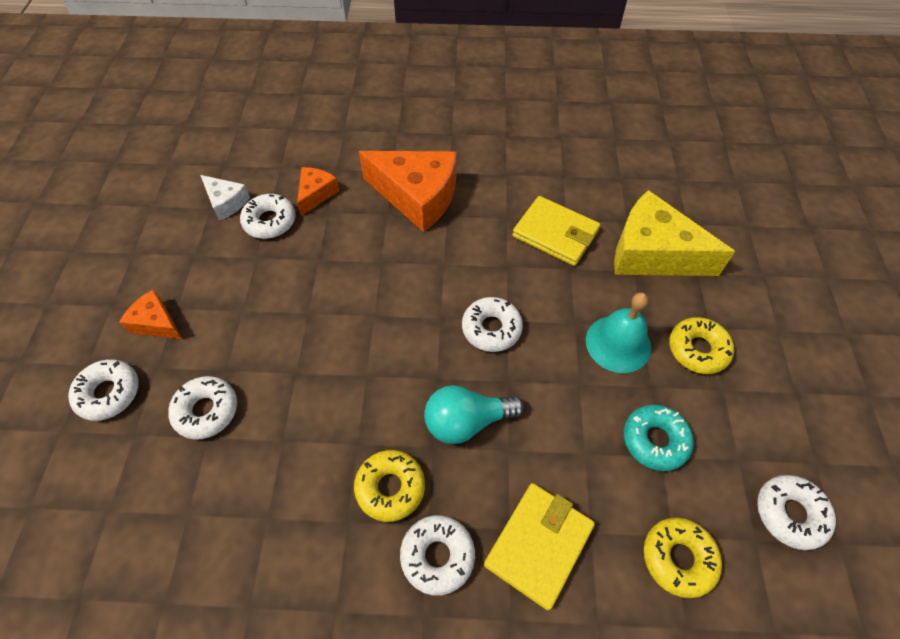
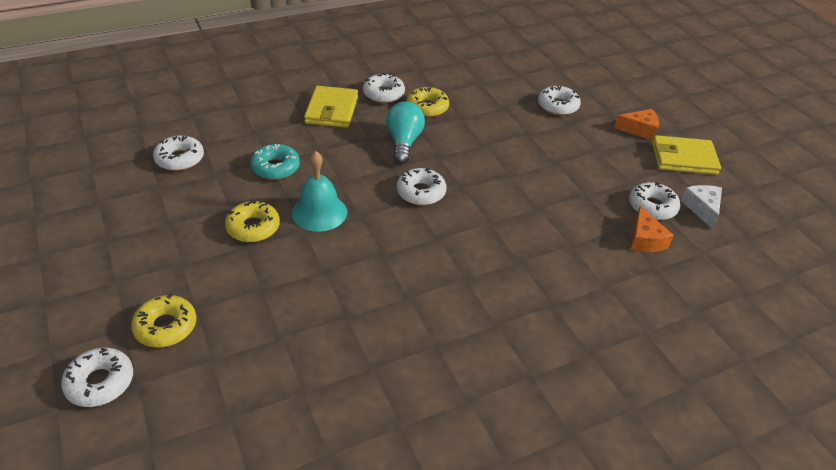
camera: 150 degrees right, 15 degrees down
(109, 393) = (618, 97): white donut -> white donut (100, 382)
(226, 202) = (702, 209): white cheese -> white cheese turned 75 degrees clockwise
(417, 196) = (560, 269): orange cheese -> none
(467, 421) = (403, 142): turquoise light bulb -> turquoise light bulb turned 45 degrees counterclockwise
(555, 233) = (411, 279): yellow wallet -> yellow wallet (683, 158)
(653, 253) = (310, 293): yellow cheese -> none
(678, 558) = (250, 125): yellow donut -> yellow donut (166, 327)

